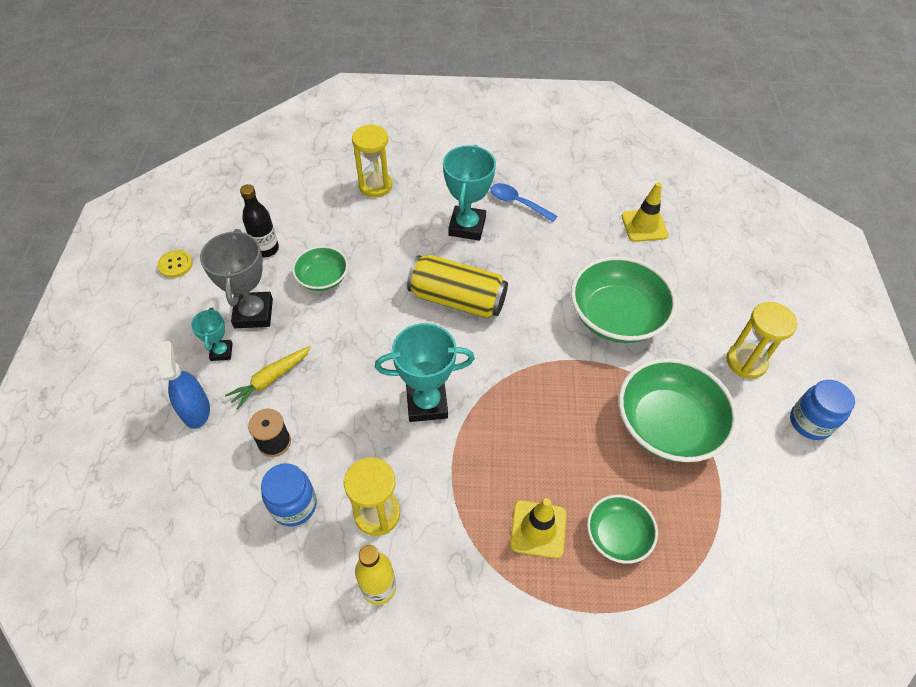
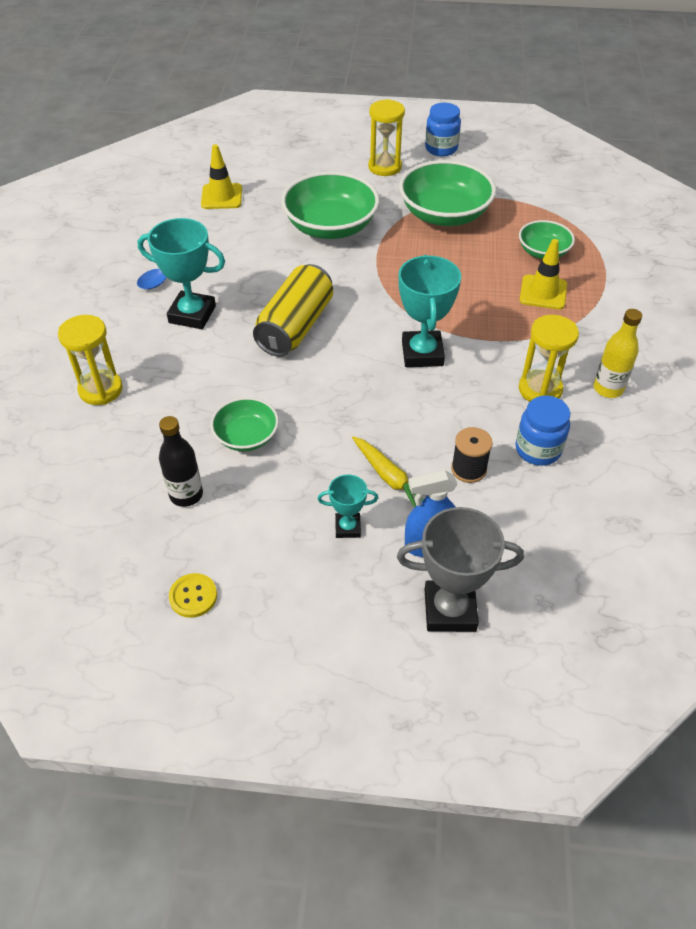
camera: 85 degrees left, 5 degrees down
(254, 313) = (292, 500): grey trophy -> grey trophy (450, 609)

